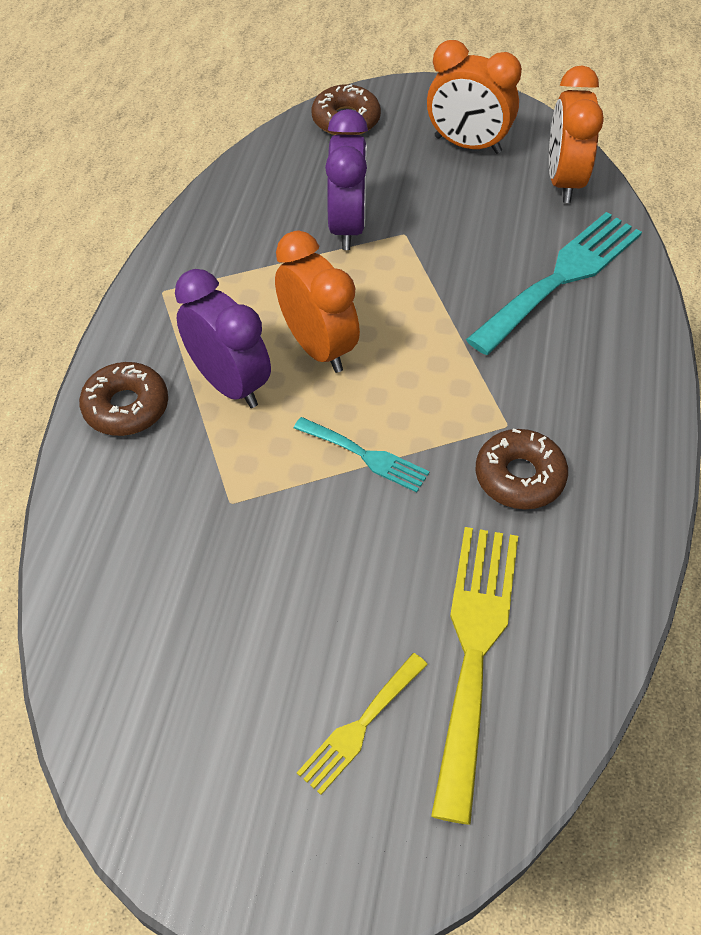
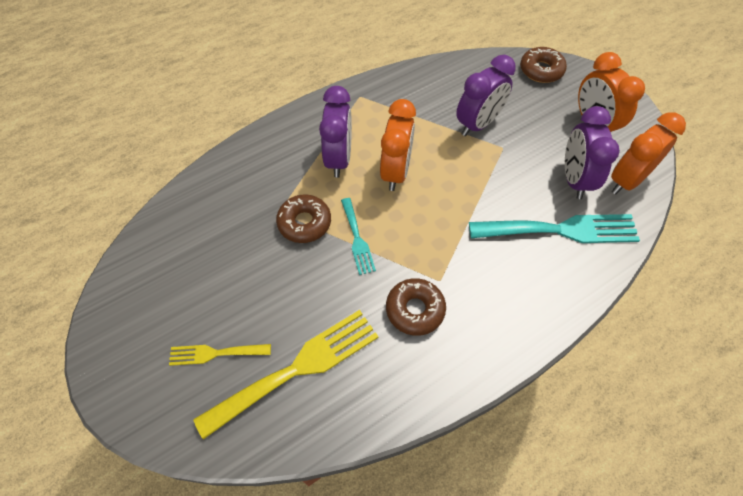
camera: 45 degrees right, 5 degrees up
(126, 407) = (287, 137): brown donut -> brown donut (304, 223)
(515, 216) = (574, 179): none -> purple clock

